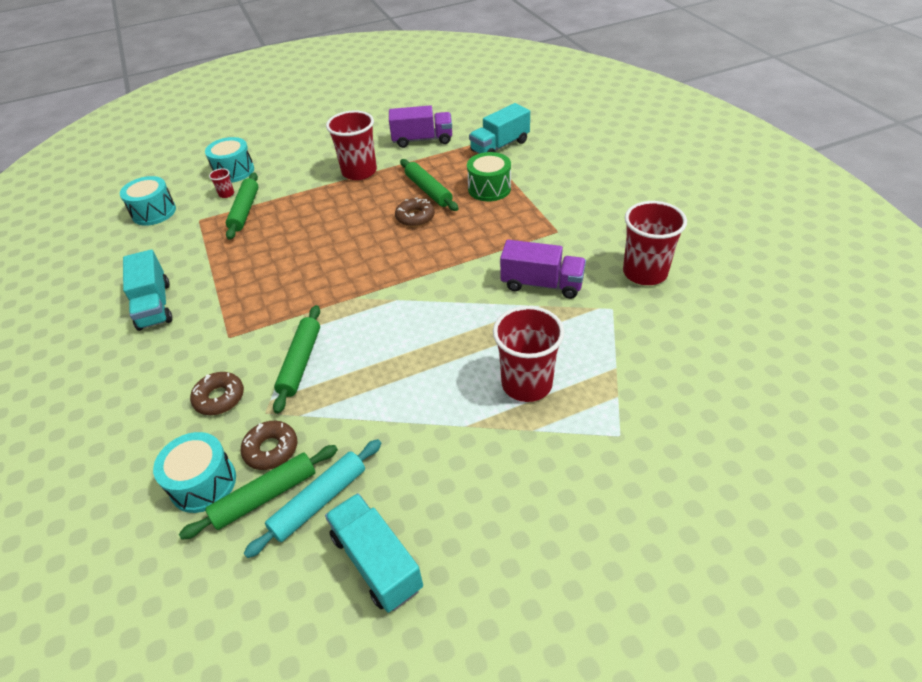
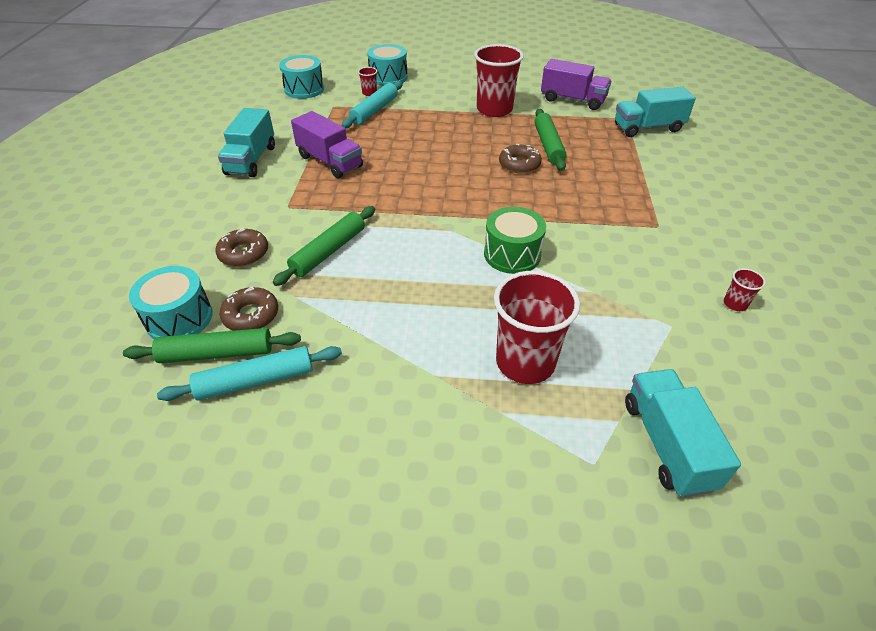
camera: 25 degrees right, 0 degrees up
(244, 211) = (374, 110): green rolling pin -> turquoise rolling pin
(376, 562) = (263, 464): turquoise truck -> turquoise truck (667, 444)
(489, 188) = (611, 163): green drum -> green drum (512, 254)
(542, 284) = (607, 271): purple truck -> purple truck (330, 162)
(644, 273) = (735, 304): red cup -> red cup, size x0.43

